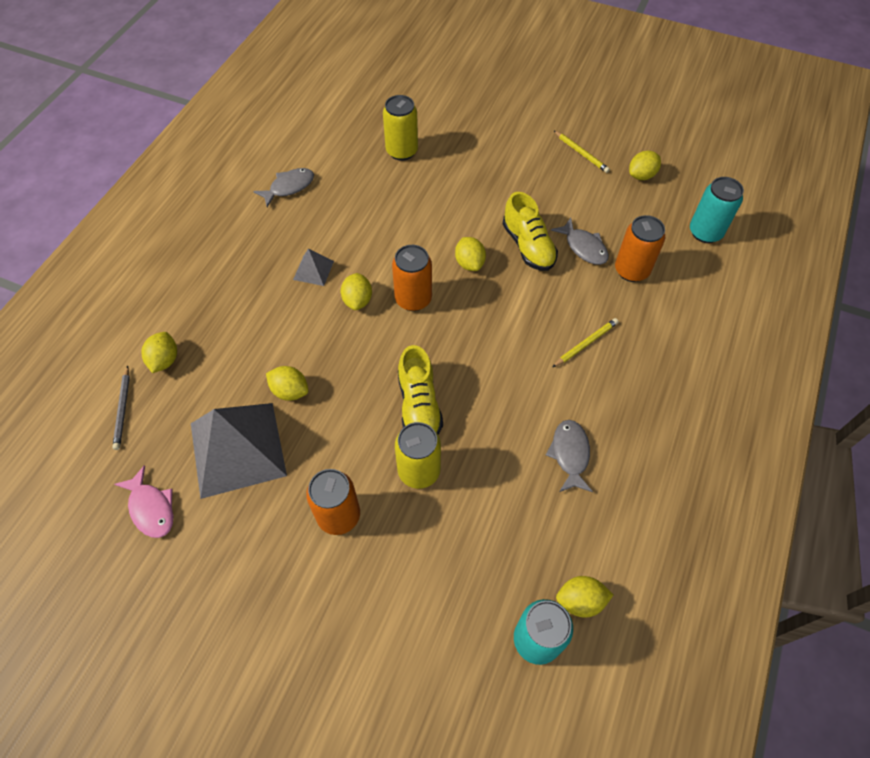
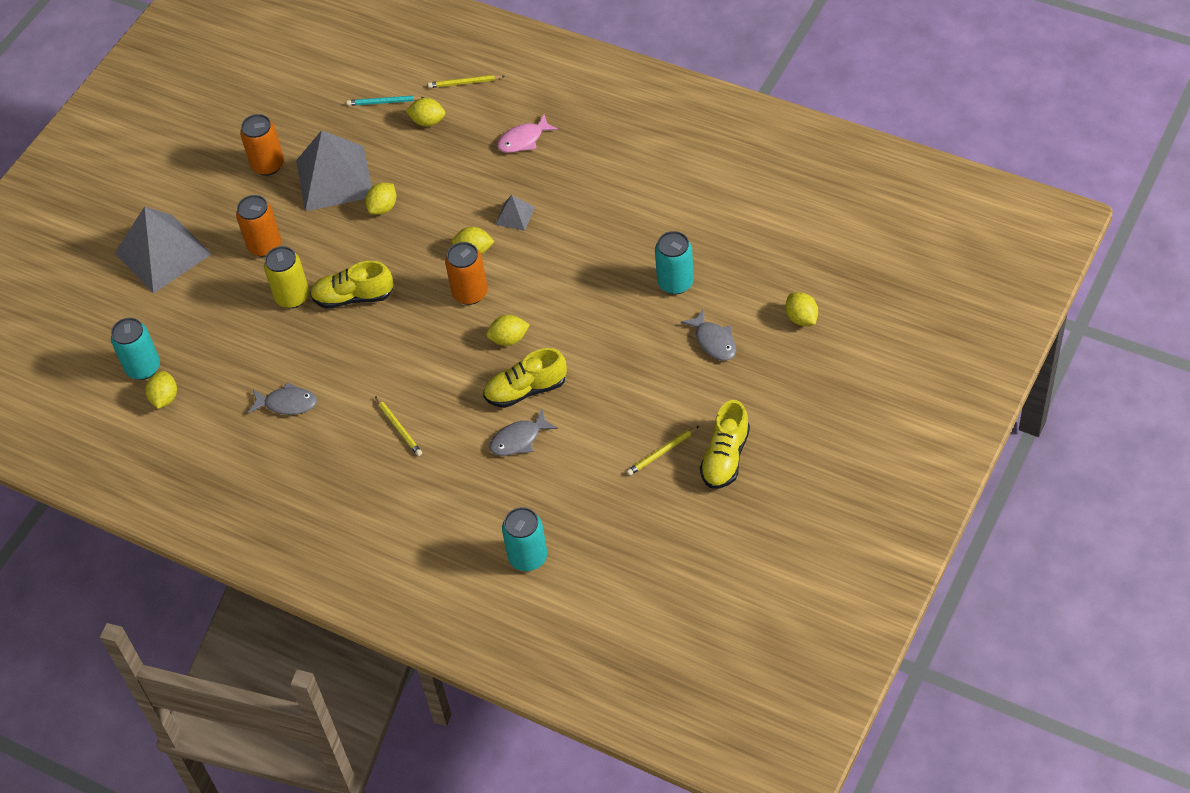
camera: 100 degrees right, 5 degrees down
(113, 329) = (465, 83): none -> yellow pencil
(123, 409) = (384, 102): grey pencil -> turquoise pencil
(151, 508) = (294, 132): pink fish -> pink fish (523, 140)
(289, 187) = (627, 189): grey fish -> grey fish (714, 341)
(344, 651) = (163, 253): none -> grey pyramid
(402, 151) = (675, 283): yellow can -> turquoise can
(579, 117) = (725, 457): none -> yellow shoe
(631, 270) = (483, 479): orange can -> orange can (268, 165)
(641, 175) = (620, 508): yellow lemon -> yellow lemon (801, 318)

